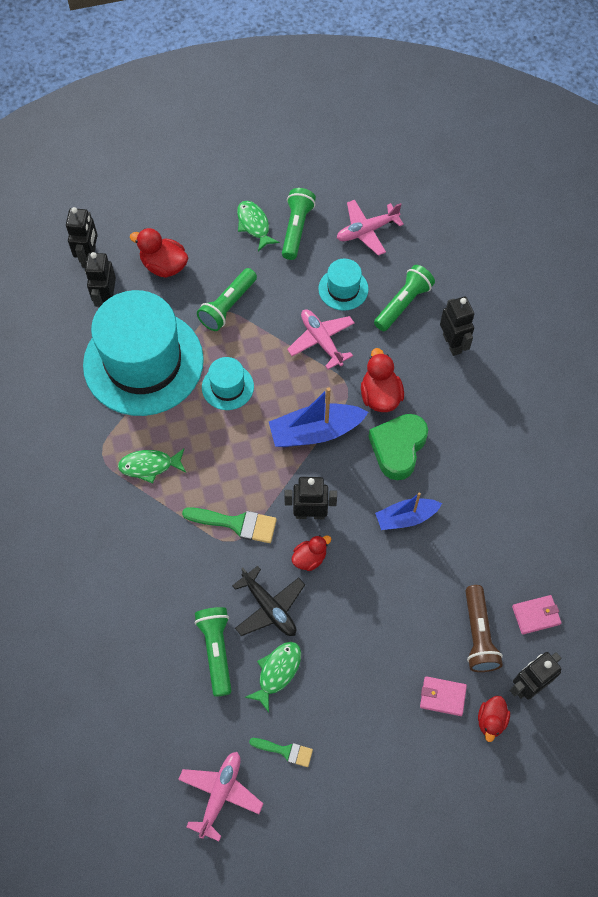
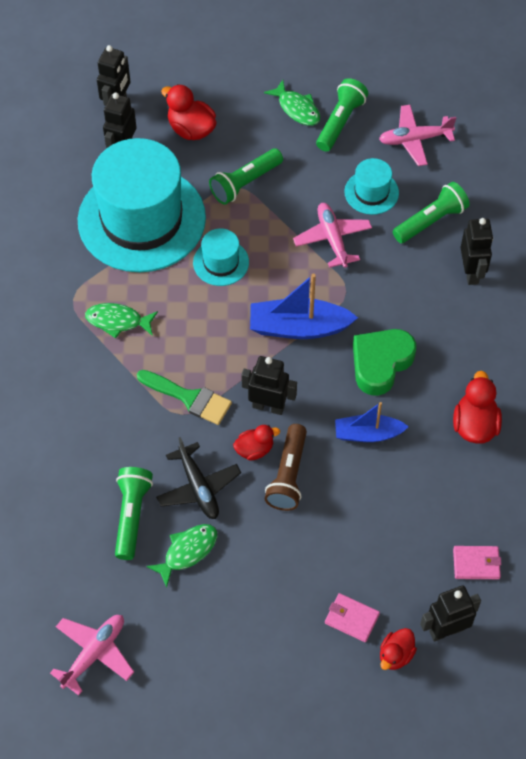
camera: 15 degrees right, 5 degrees down
(254, 225) = (297, 109): green fish -> green fish turned 150 degrees clockwise
(285, 751) = (172, 629): green brush -> none
(380, 396) = (378, 307): red duck -> red duck (474, 425)
(478, 634) = (408, 567): brown flashlight -> brown flashlight (288, 475)

